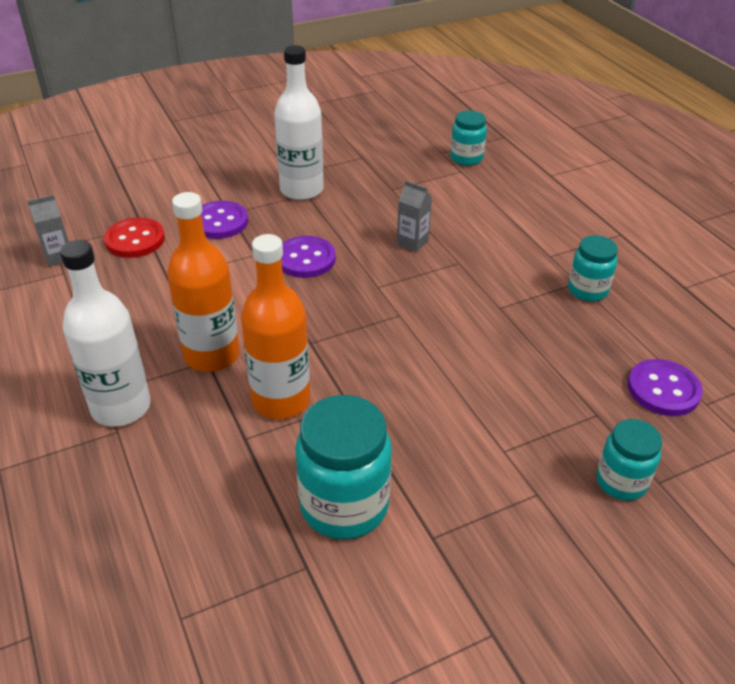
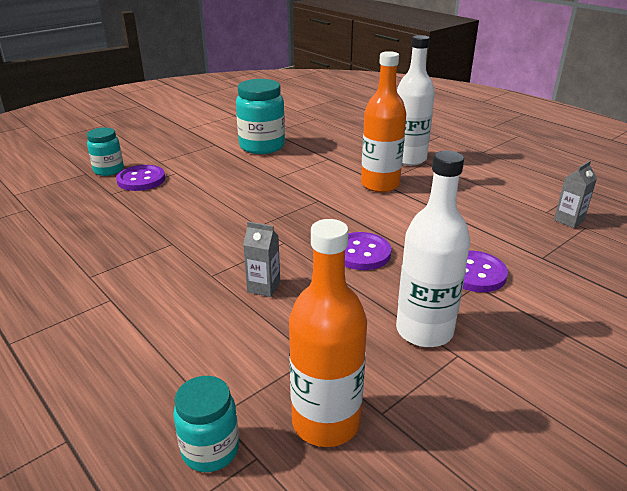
camera: 165 degrees right, 10 degrees down
(135, 240) = (529, 243): red button -> none
(281, 400) = (319, 173): orange bottle -> orange bottle (326, 422)
(587, 290) = (83, 270): turquoise jar -> none
(663, 389) = (54, 211): purple button -> purple button (141, 180)

